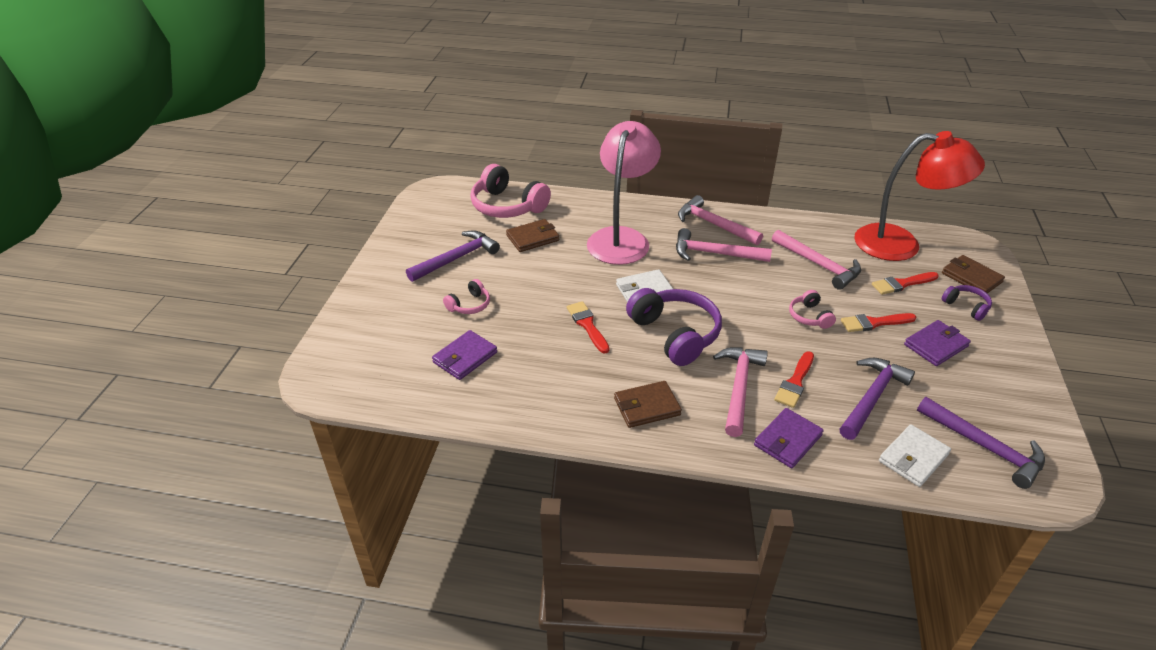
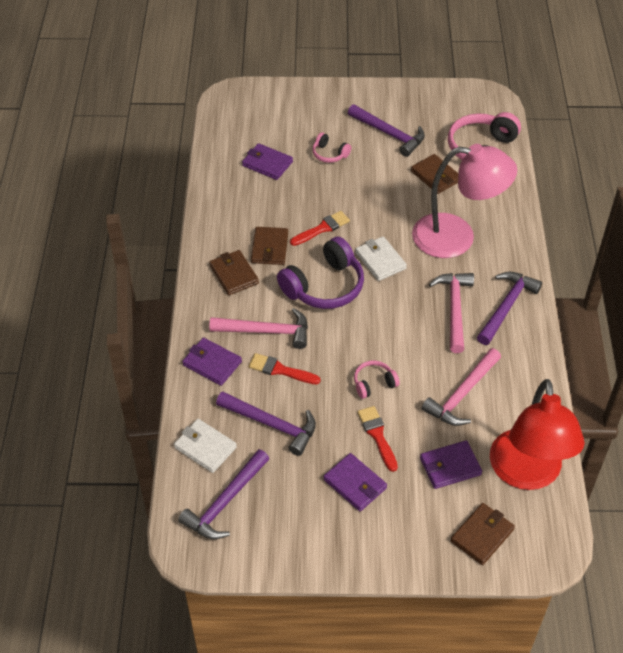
camera: 80 degrees right, 10 degrees up
(609, 371) = (269, 248): none -> brown wallet
(714, 224) = (506, 306): pink hammer -> purple hammer
(902, 284) = (450, 466): red brush -> purple wallet
(966, 306) = (426, 521): purple headphones -> none

